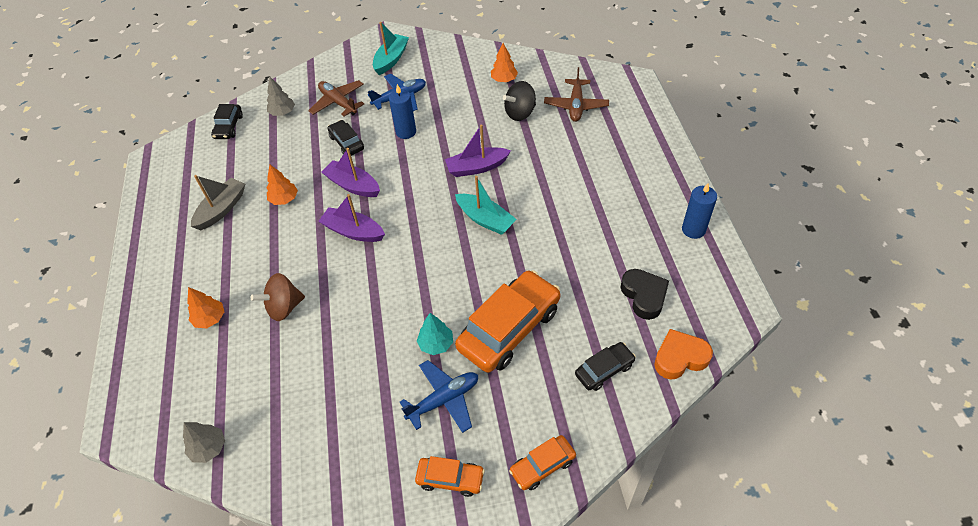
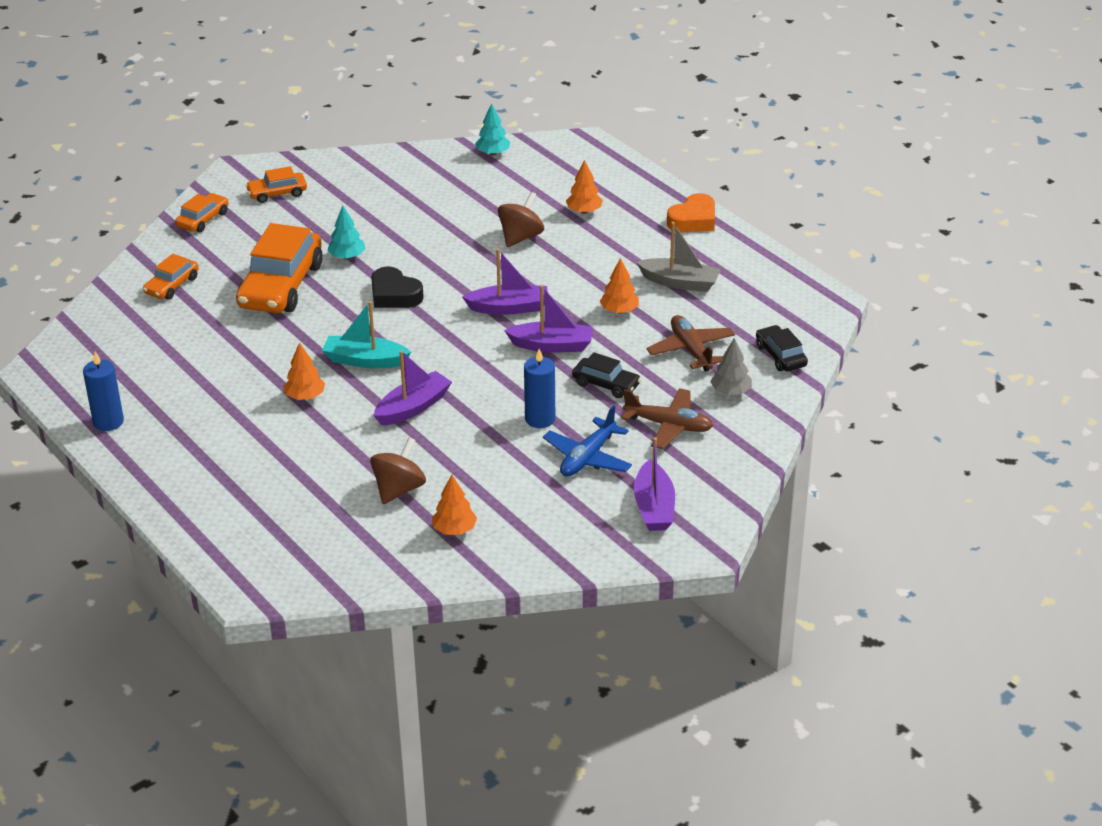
camera: 150 degrees right, 15 degrees down
(208, 448) = (493, 153): grey tree -> turquoise tree
(221, 209) = (679, 282): grey boat -> grey boat turned 75 degrees counterclockwise
(391, 59) = (654, 507): turquoise boat -> purple boat
(444, 400) = (313, 228): blue plane -> none
(520, 113) = (399, 489): black spinning top -> brown spinning top
(543, 202) = (305, 396): none -> orange tree
(576, 105) = (322, 524): brown plane -> brown plane (691, 350)
(604, 370) = (172, 285): black car -> orange car
(644, 296) = (150, 348): black heart -> black heart (394, 295)
(680, 358) = (99, 313): orange heart -> orange heart (693, 220)

